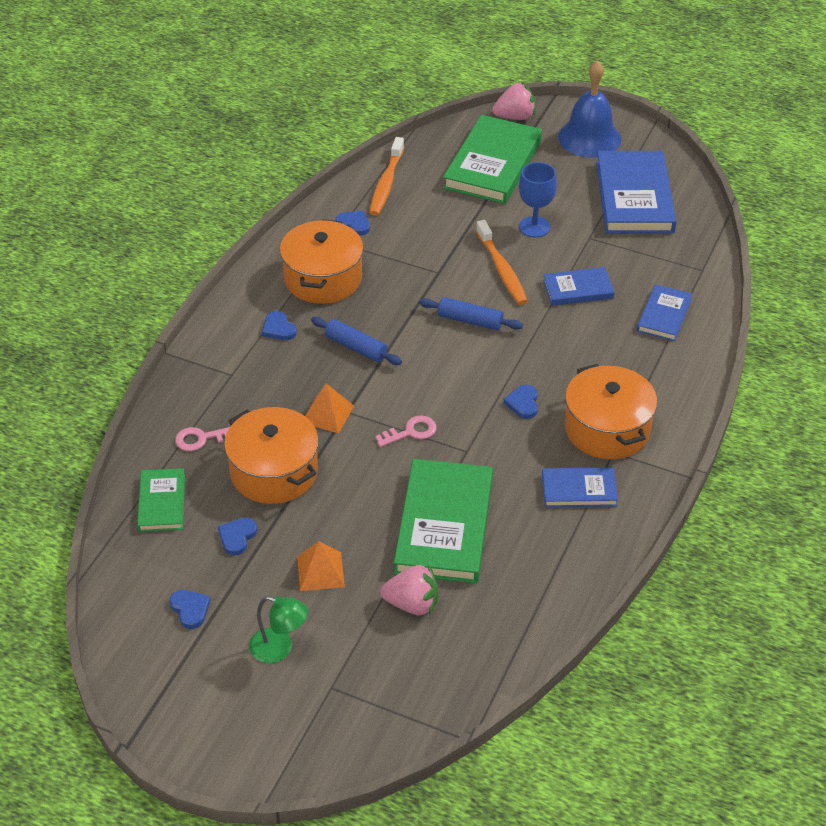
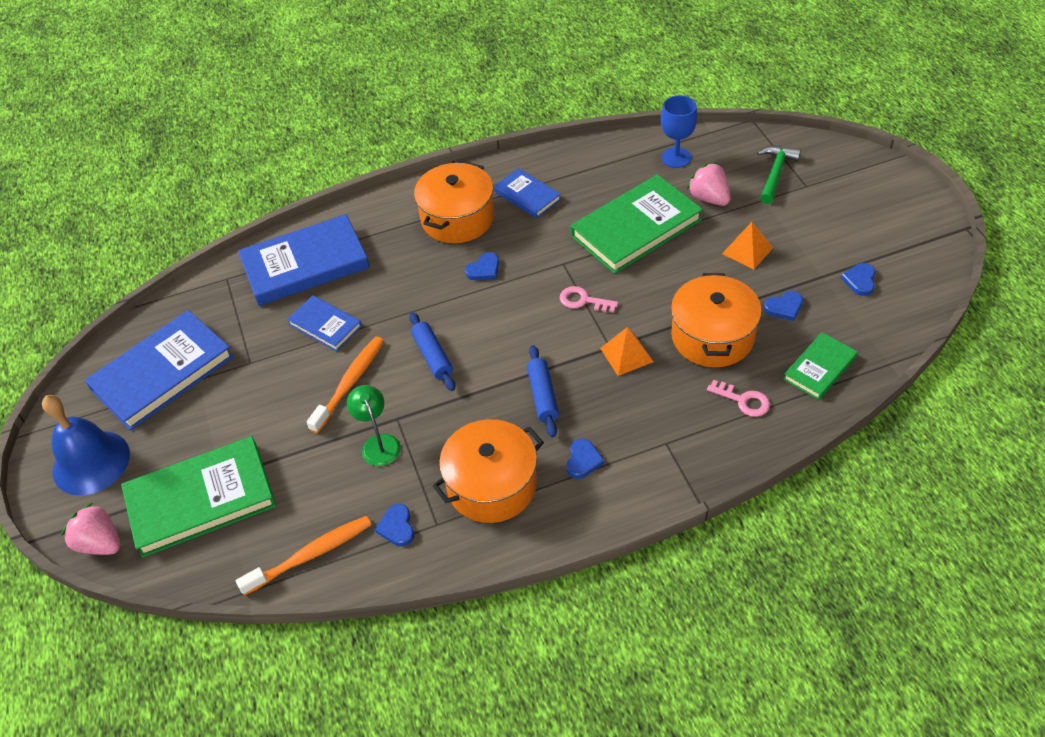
camera: 130 degrees left, 5 degrees up
(279, 649) = (819, 223): green lamp -> green lamp (378, 443)
(376, 681) = (775, 173): none -> green hammer
(534, 227) = (270, 404): blue goblet -> blue goblet (676, 157)
(664, 315) = (305, 264): blue book -> blue book, size x1.86

